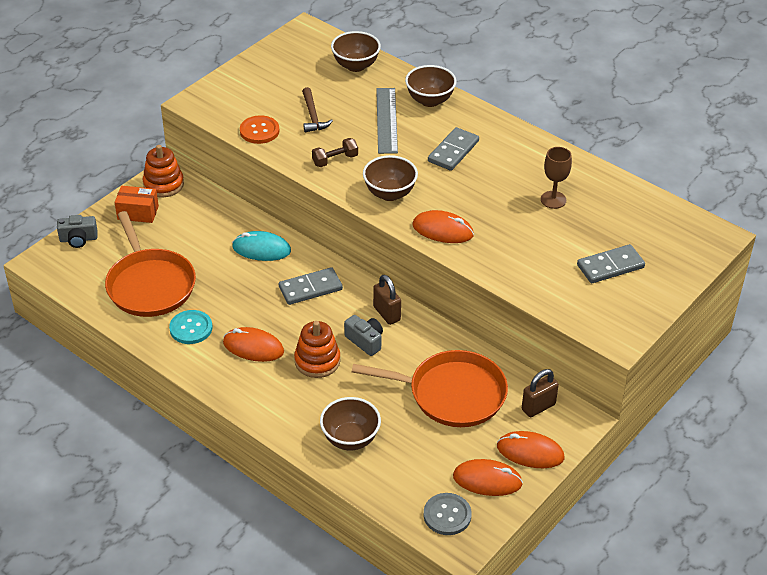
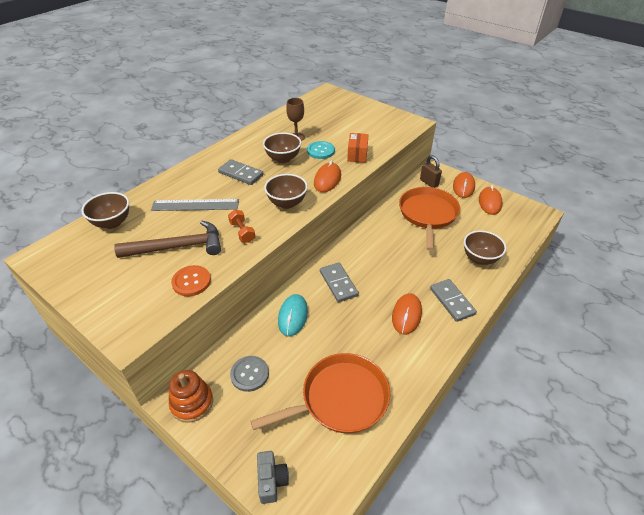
camera: 90 degrees left, 0 degrees up
(138, 213) = (234, 422): orange box -> orange box (357, 155)
(191, 328) = (392, 359): turquoise button -> turquoise button (320, 151)
(313, 116) = (178, 247): brown hammer -> brown hammer, size x1.73
(317, 361) = (413, 277): orange stacking toy -> none
(335, 160) = (242, 232): brown dumbbell -> orange dumbbell
(365, 341) = (389, 253): grey camera -> none
(386, 314) = (361, 242): brown padlock -> none
(430, 100) = (176, 184): brown bowl -> brown bowl (283, 159)
(447, 515) = (522, 217): grey button -> grey button (249, 374)
(610, 266) = (356, 122): grey domino -> grey domino (452, 301)

